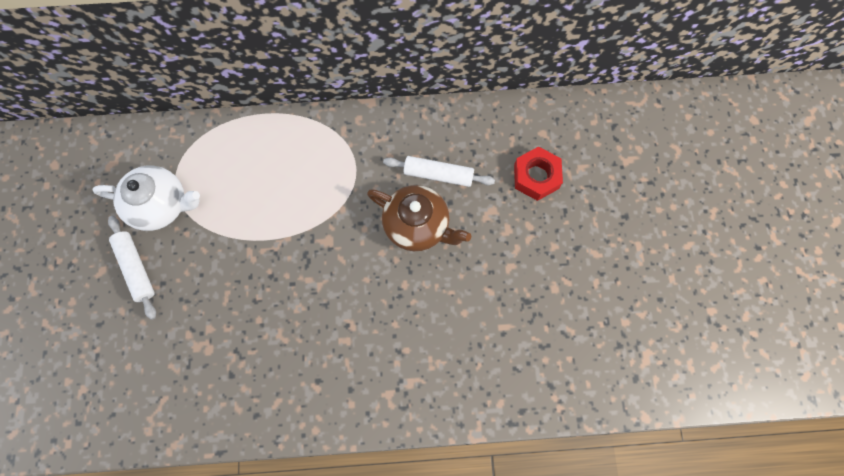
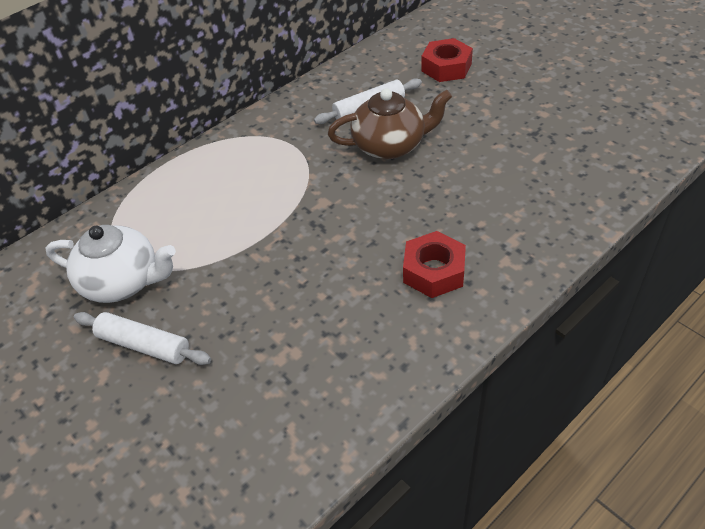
camera: 35 degrees left, 25 degrees down
(160, 205) = (122, 282): white teapot -> white teapot turned 45 degrees clockwise
(338, 362) = (434, 271): none -> red nut

